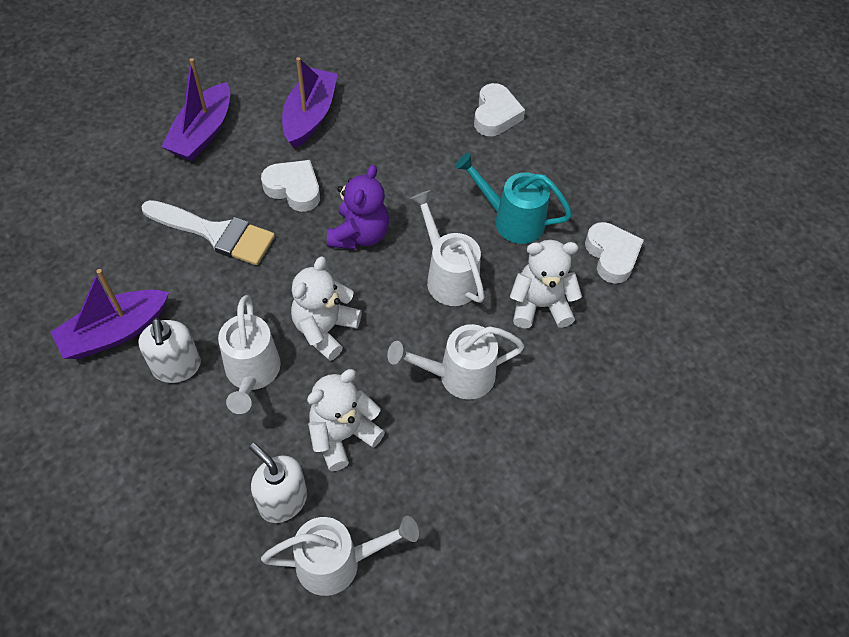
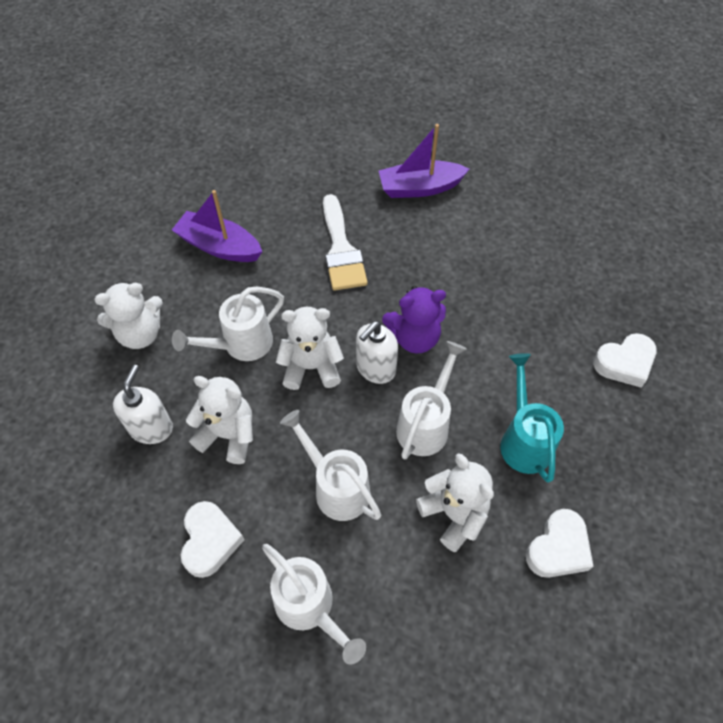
camera: 60 degrees right, 0 degrees up
(161, 459) = (140, 334): none -> white teddy bear
(177, 367) = (216, 297): white soap dispenser -> white soap dispenser (375, 368)
(294, 189) = (419, 271): white heart -> white heart (210, 541)
(310, 116) = (496, 238): purple boat -> none
(338, 562) = (122, 496): white watering can -> white watering can (309, 607)

